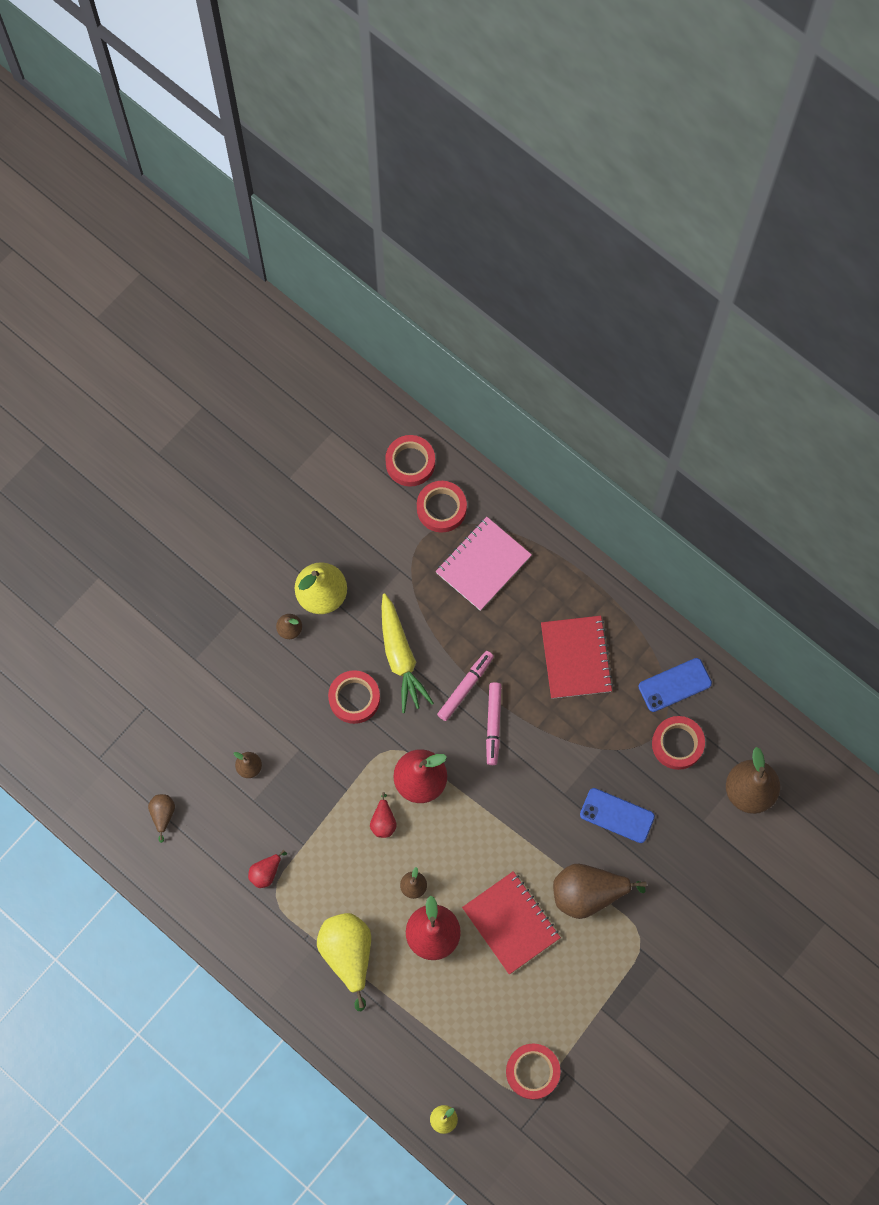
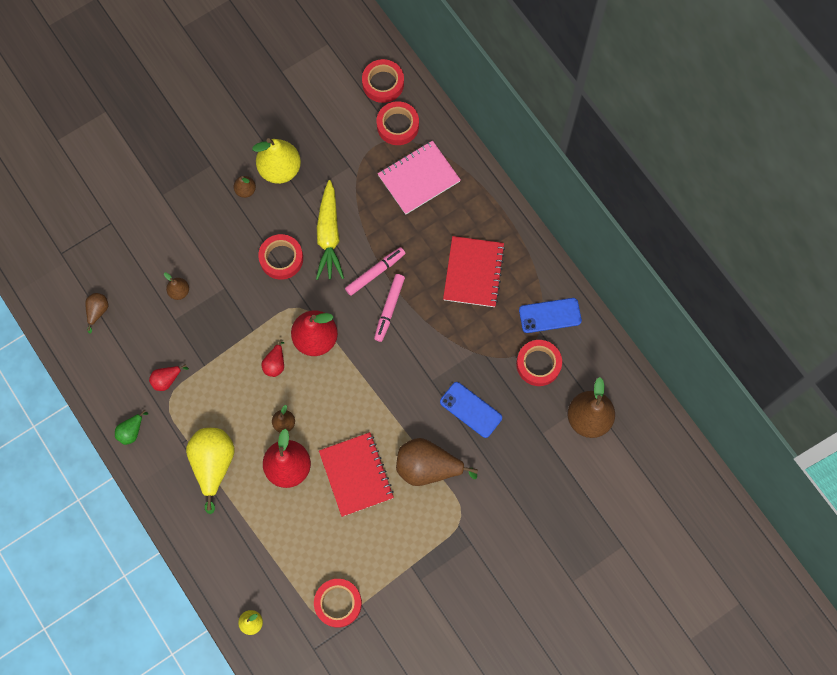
camera: 15 degrees right, 0 degrees up
(244, 942) = (131, 431): none -> green pear

